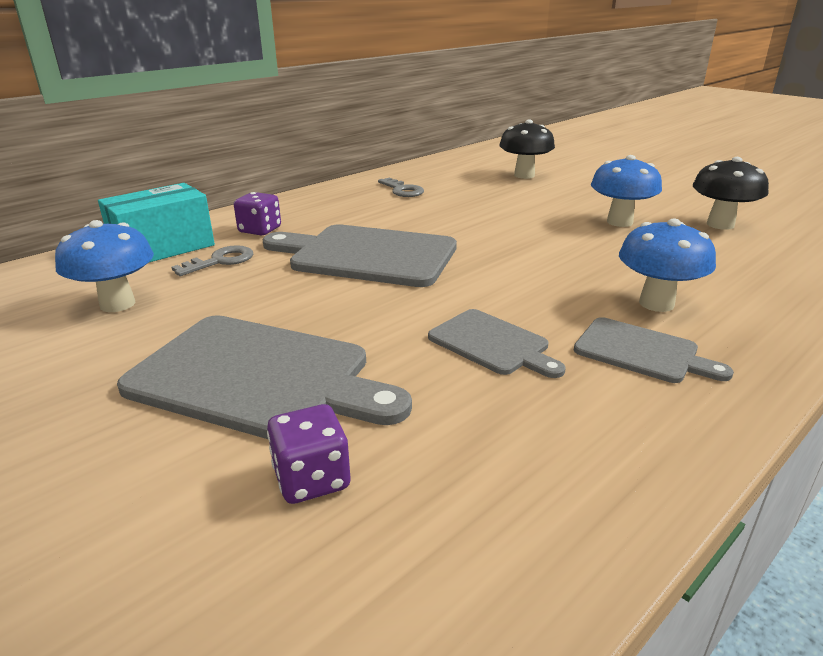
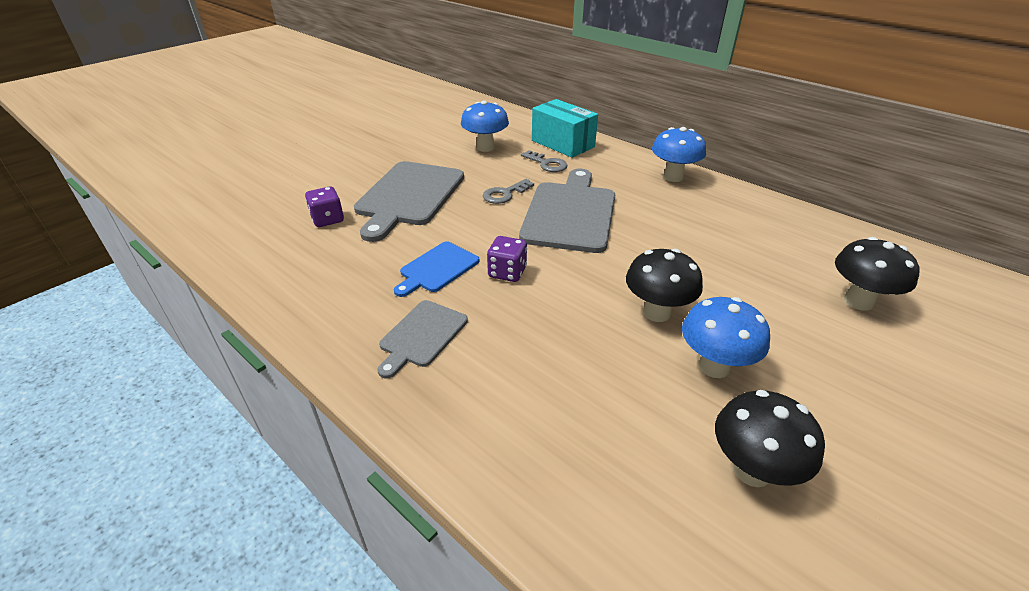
camera: 85 degrees right, 10 degrees up
(260, 230) = (604, 168): purple dice -> purple dice (507, 272)
(402, 190) = (737, 219): grey key -> grey key (505, 194)
(492, 344) = (437, 268): grey cutting board -> blue cutting board
(556, 233) = (656, 312): none -> black mushroom
(656, 303) = (501, 358): blue mushroom -> blue mushroom (673, 177)

